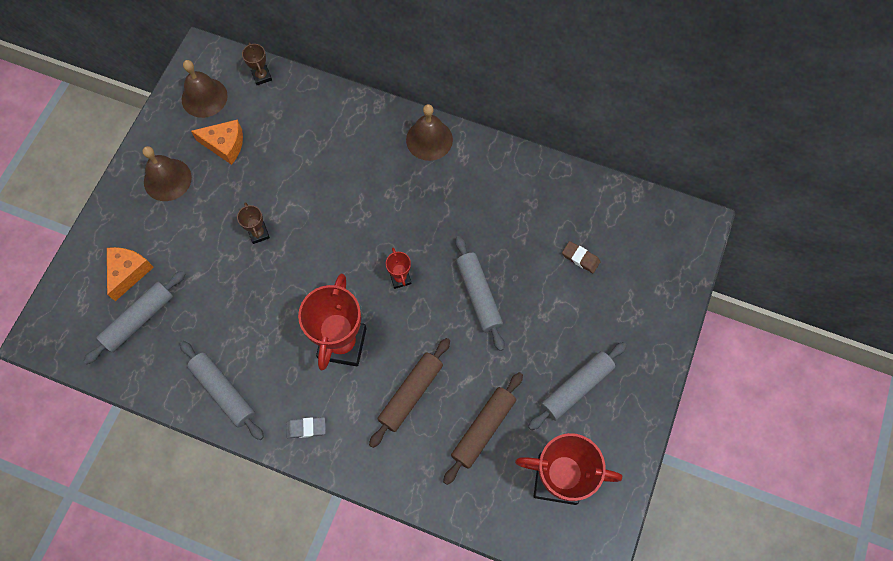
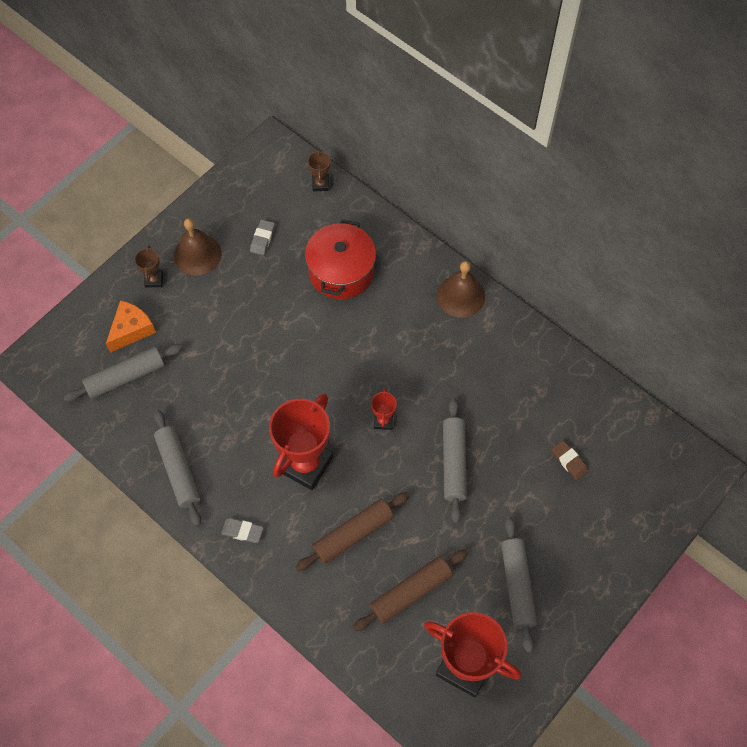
camera: 20 degrees right, 5 degrees down
(204, 97) = (259, 187): brown bell -> none
(225, 145) = (262, 239): orange cheese -> grey eraser
(258, 233) = (264, 333): brown trophy -> brown trophy (154, 279)
(311, 152) = (341, 271): none -> red pot
(576, 388) = (517, 586): grey rolling pin -> grey rolling pin turned 75 degrees counterclockwise

